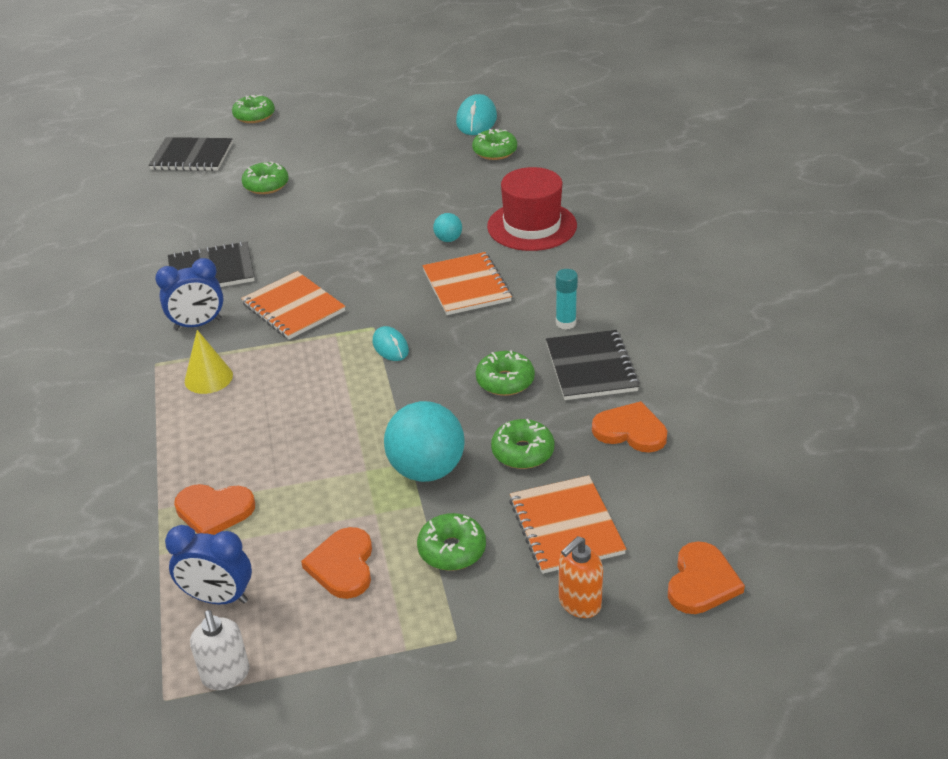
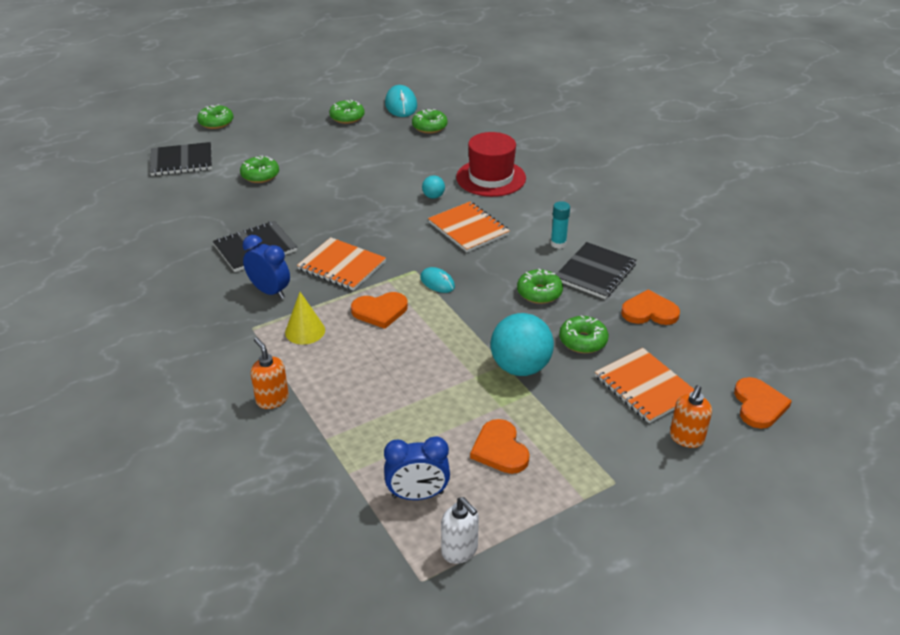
camera: 20 degrees left, 0 degrees up
(128, 450) = (272, 399): none -> orange soap dispenser
(198, 324) = (270, 291): blue clock -> blue clock turned 105 degrees counterclockwise
(214, 511) = (373, 431): orange heart -> orange heart (380, 311)
(452, 550) = (574, 421): green donut -> green donut (347, 117)
(591, 367) = (595, 272): black notebook -> black notebook turned 60 degrees clockwise

